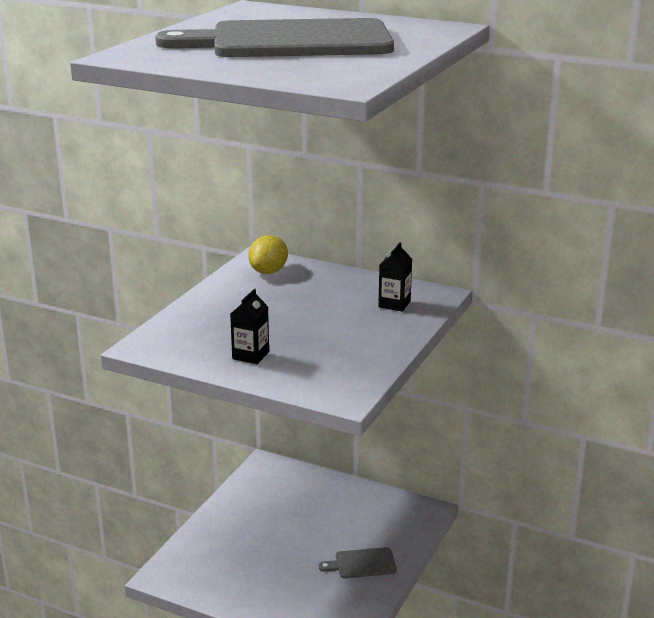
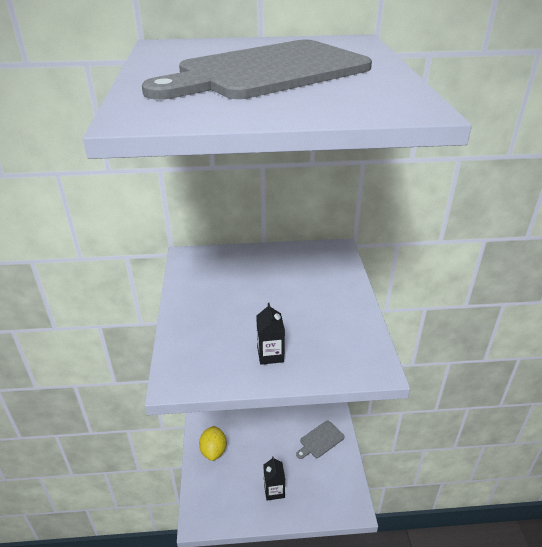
camera: 30 degrees left, 10 degrees up
(268, 271) = (206, 266): yellow lemon -> yellow lemon (213, 451)
(394, 304) = (320, 266): black carton -> black carton (274, 490)

